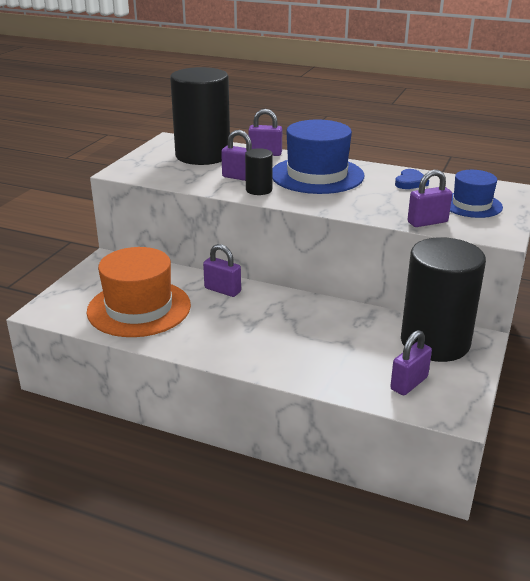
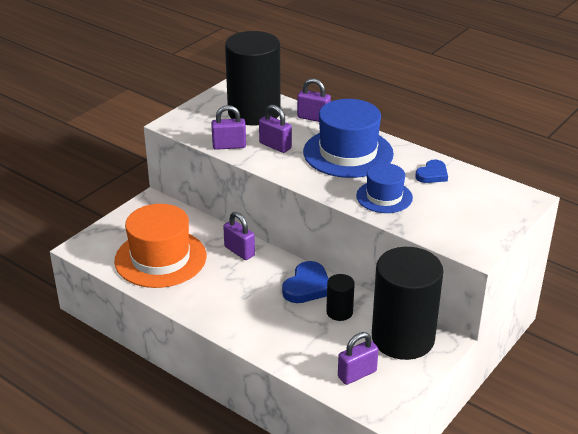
camera: 15 degrees right, 5 degrees up
(259, 190) = (285, 164): black cylinder -> black cylinder (339, 312)
(310, 311) = (307, 286): none -> blue heart
(427, 222) = (418, 226): purple padlock -> purple padlock (229, 146)
(471, 205) = (473, 211): blue hat -> blue hat (384, 197)

